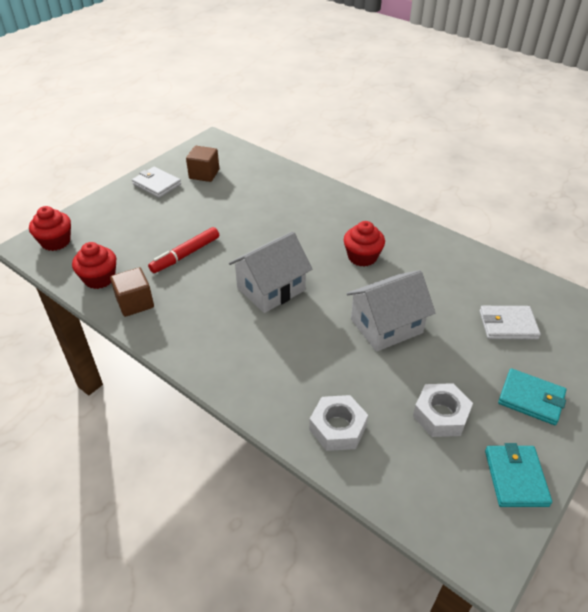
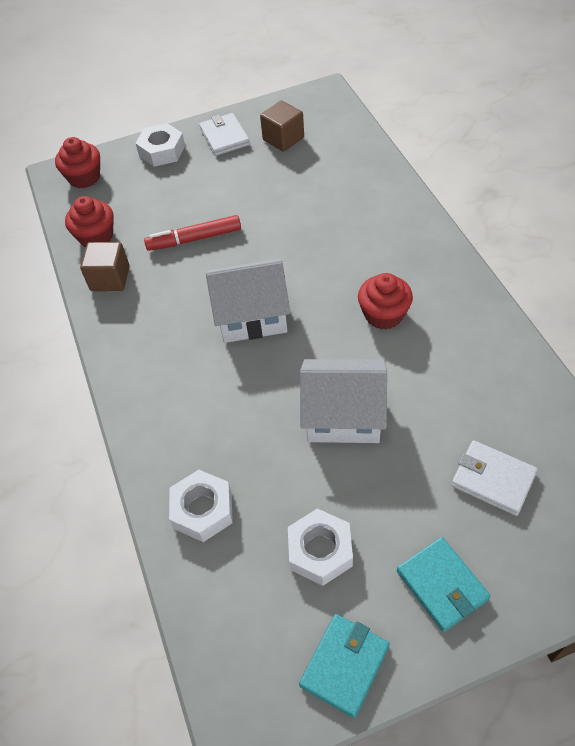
camera: 35 degrees right, 10 degrees up
(111, 206) = (162, 151): none -> white nut

